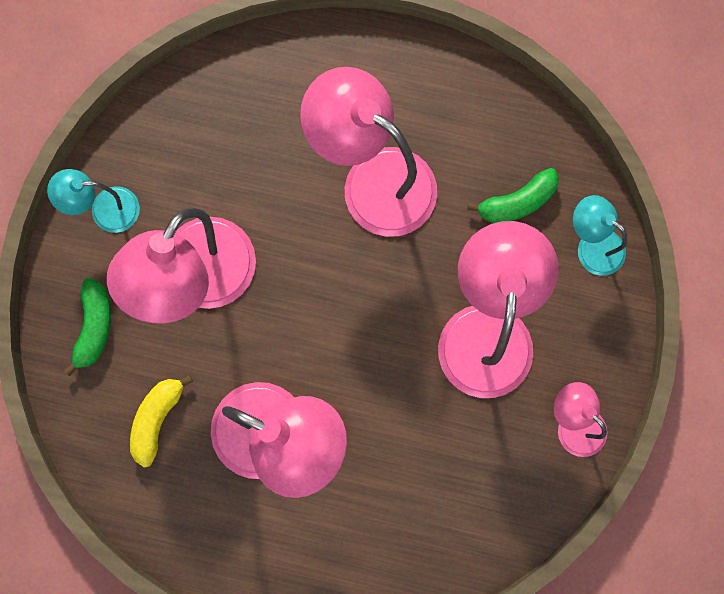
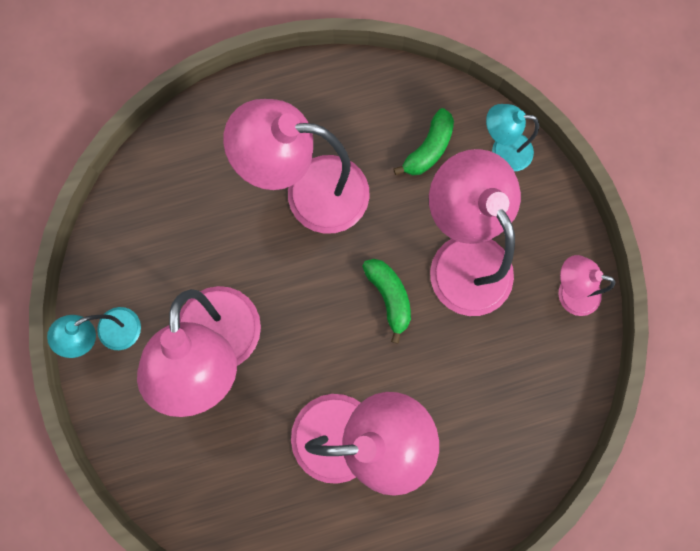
camera: 30 degrees left, 0 degrees up
(94, 327) = (155, 432): green banana -> green banana (389, 297)
(157, 419) = (248, 477): yellow banana -> none

